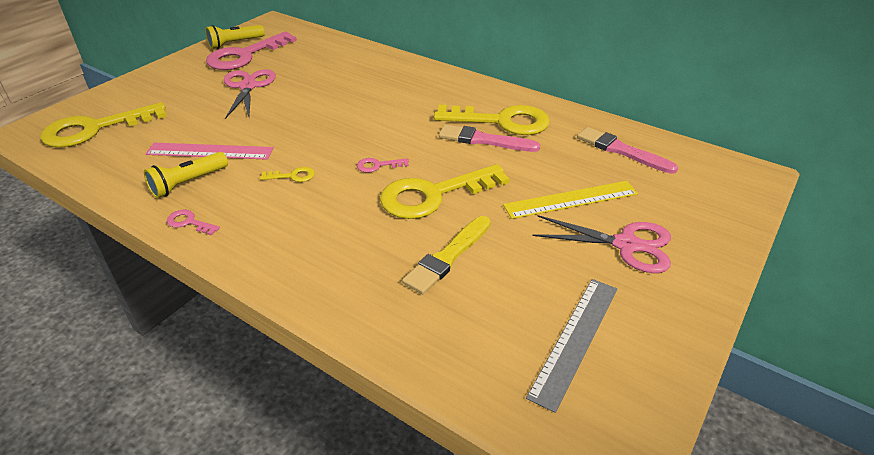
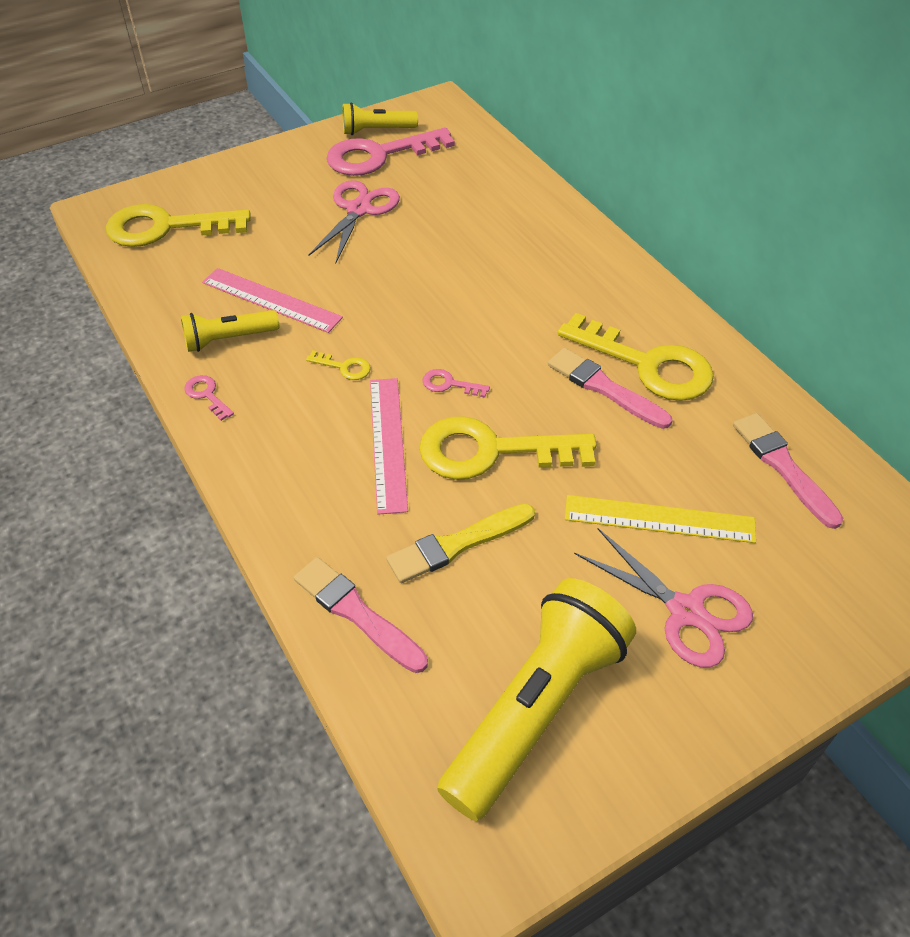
camera: 25 degrees right, 10 degrees up
(355, 211) = (387, 443): none -> pink ruler
(401, 326) = (357, 613): none -> pink brush
(575, 339) = (535, 709): grey ruler -> yellow flashlight

